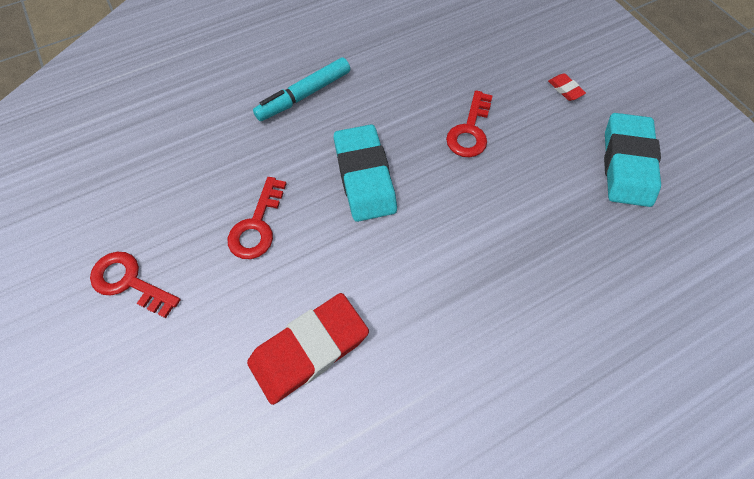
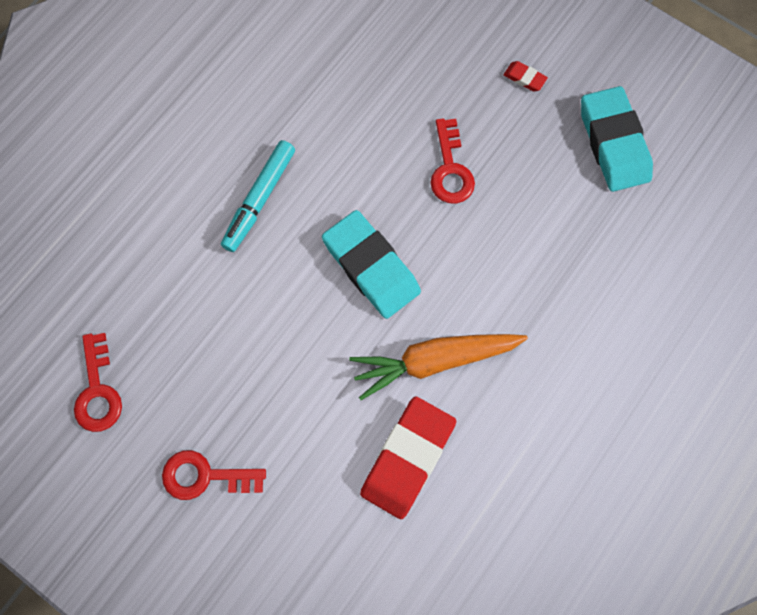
camera: 25 degrees left, 10 degrees up
(257, 225) = (294, 365): red key -> red key (98, 390)
(379, 274) = (434, 361): none -> orange carrot

